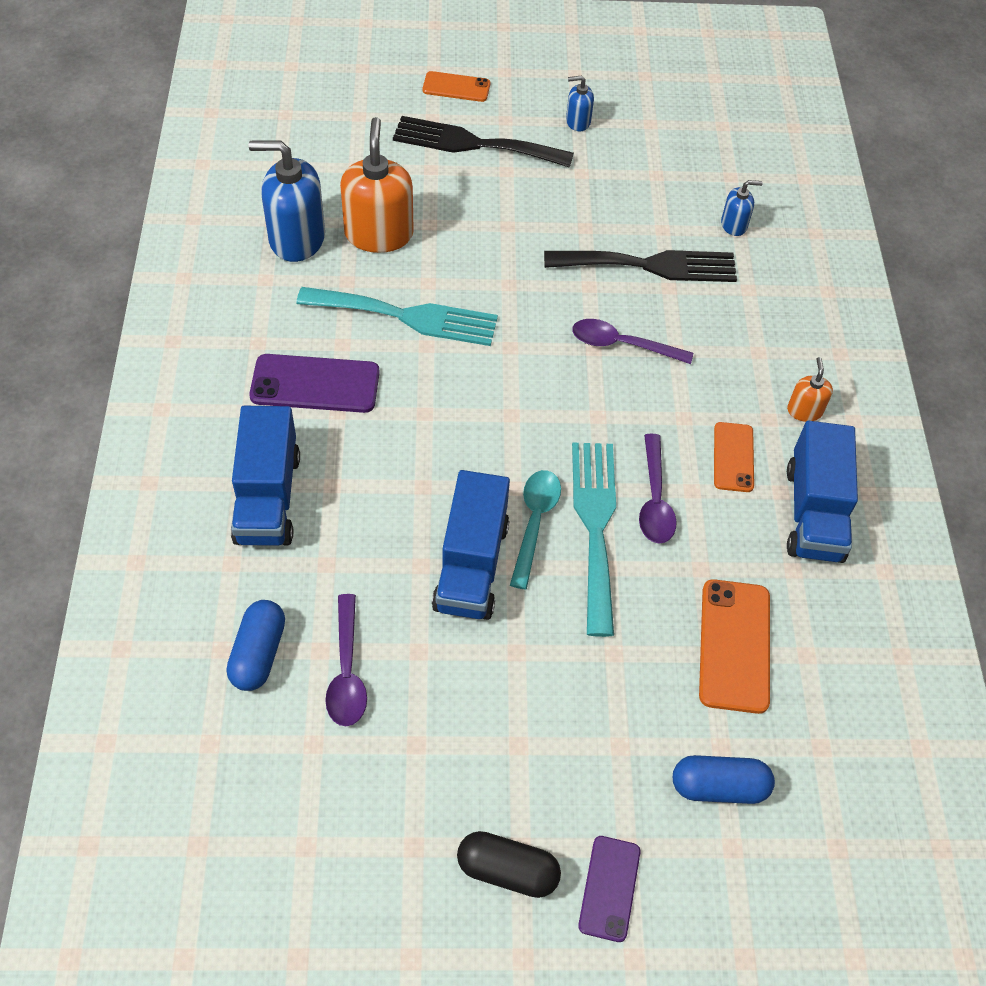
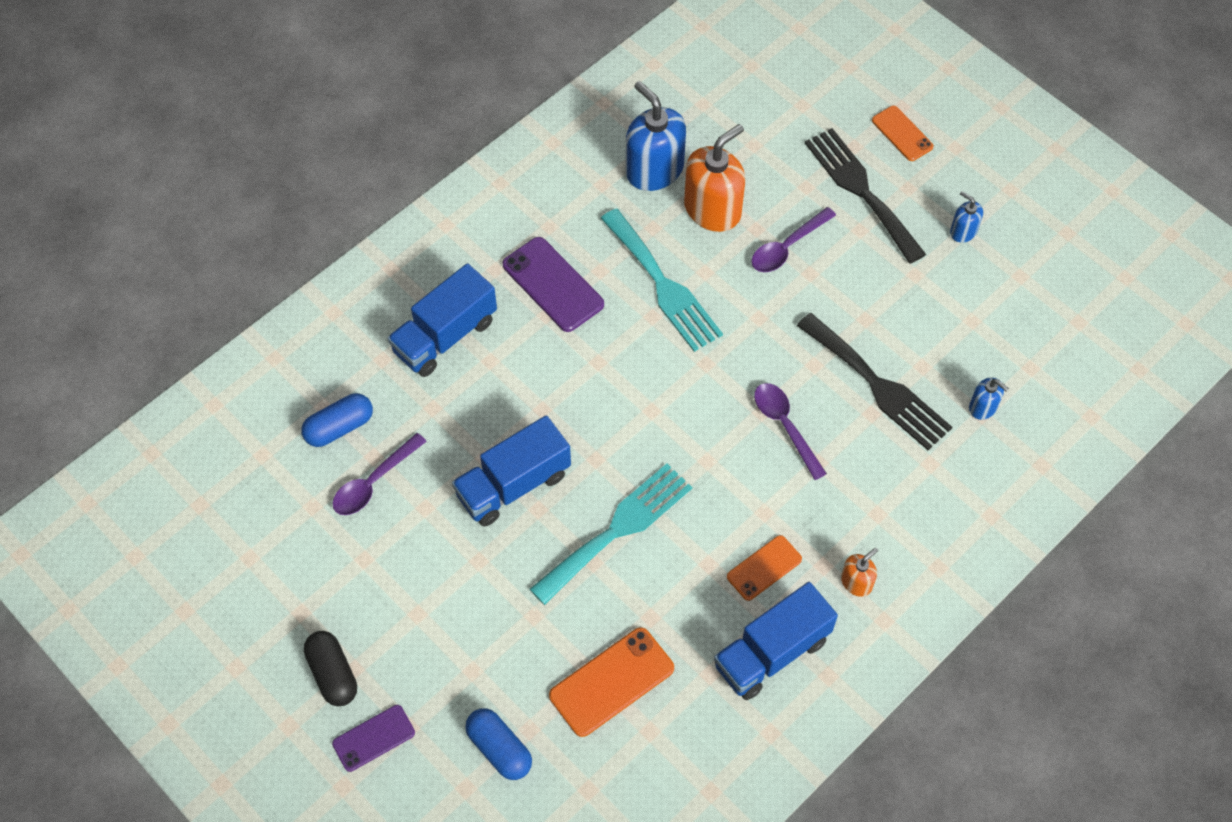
camera: 50 degrees right, 5 degrees up
(534, 522) = (582, 493): turquoise spoon -> none
(654, 499) = (676, 547): purple spoon -> purple spoon (787, 247)

